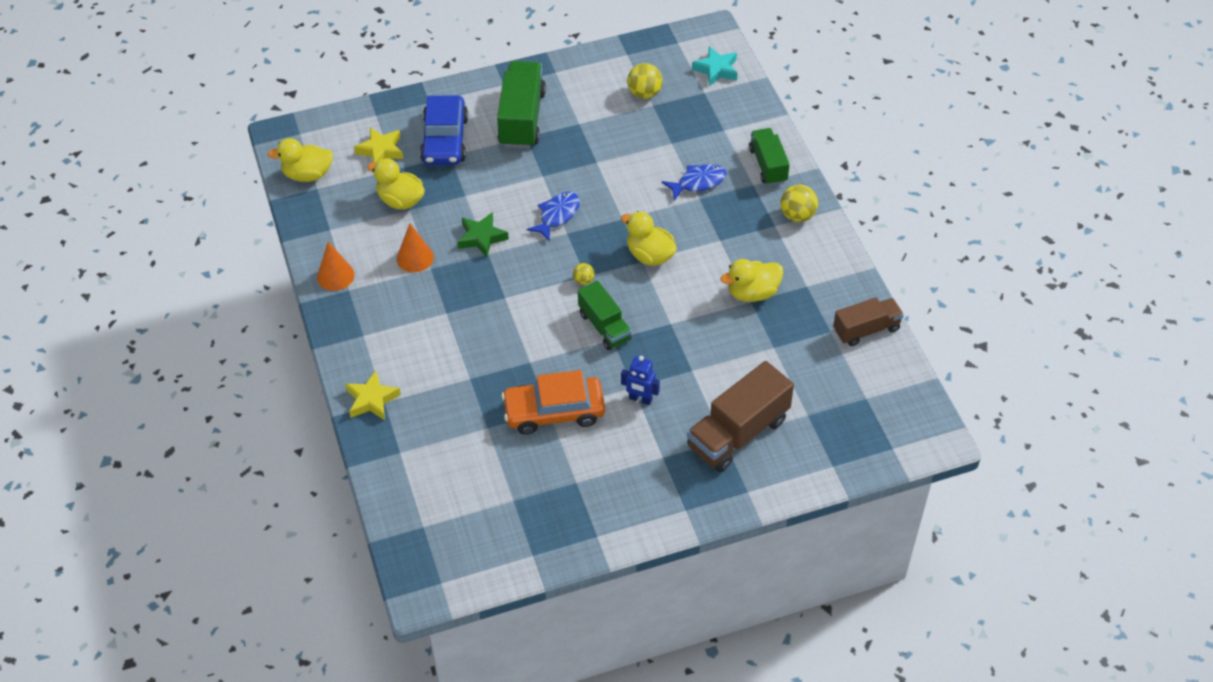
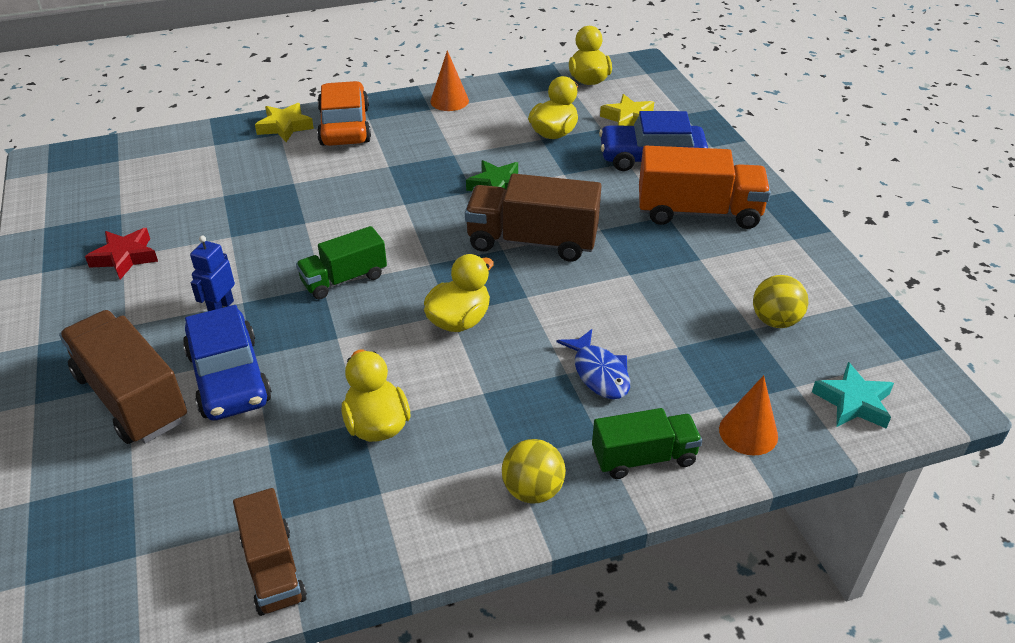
camera: 90 degrees right, 10 degrees down
(415, 258) = (470, 144): orange cone -> orange cone (748, 432)
(522, 119) = (698, 212): green truck -> orange truck
(554, 412) = (227, 240): orange car -> orange car (344, 126)
(557, 215) = (532, 241): blue fish -> brown truck
(577, 479) = (125, 257): none -> red star
(583, 280) = (422, 262): yellow ball -> none
(714, 380) = (229, 377): none -> blue car

